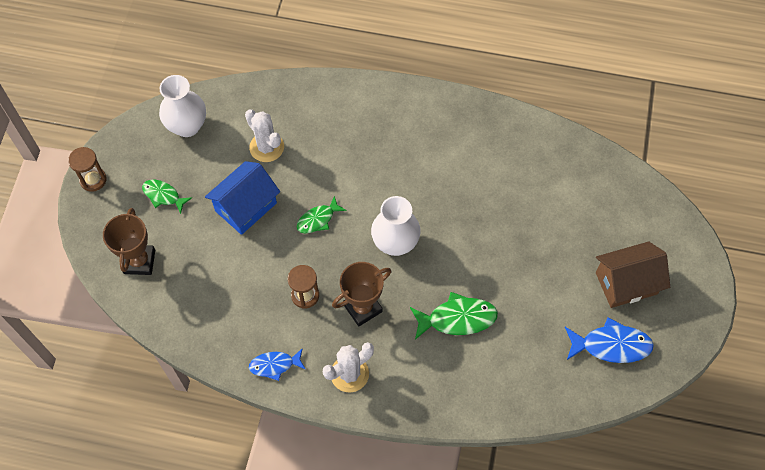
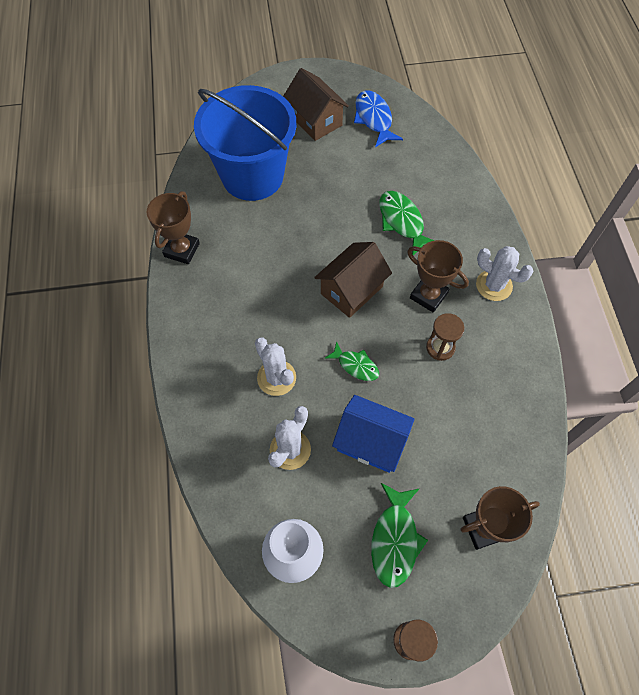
camera: 110 degrees left, 0 degrees up
(163, 196) = (395, 539): green fish -> green fish, size x1.57
(274, 365) = (519, 348): blue fish -> none
(333, 156) = (276, 378): none -> white cactus
(395, 243) = (351, 290): white vase -> brown house
(493, 117) = (182, 250): none -> brown trophy
(564, 199) = (252, 176): none -> blue bucket

